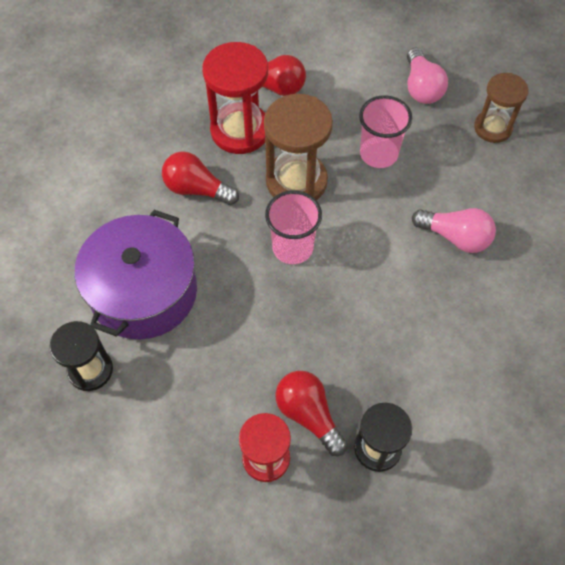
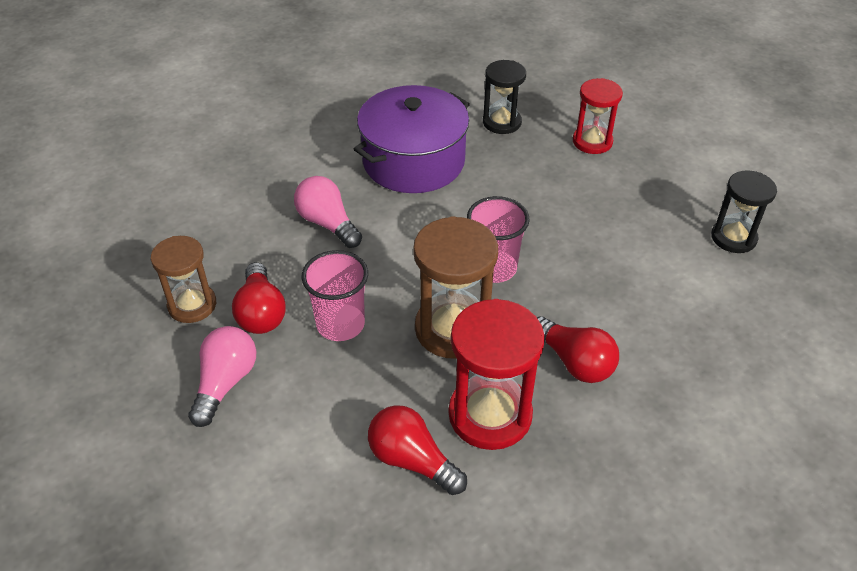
camera: 155 degrees left, 15 degrees down
(144, 292) = (666, 281): purple pot -> purple pot (413, 161)
(309, 415) = (545, 153): red light bulb -> red light bulb (261, 312)

